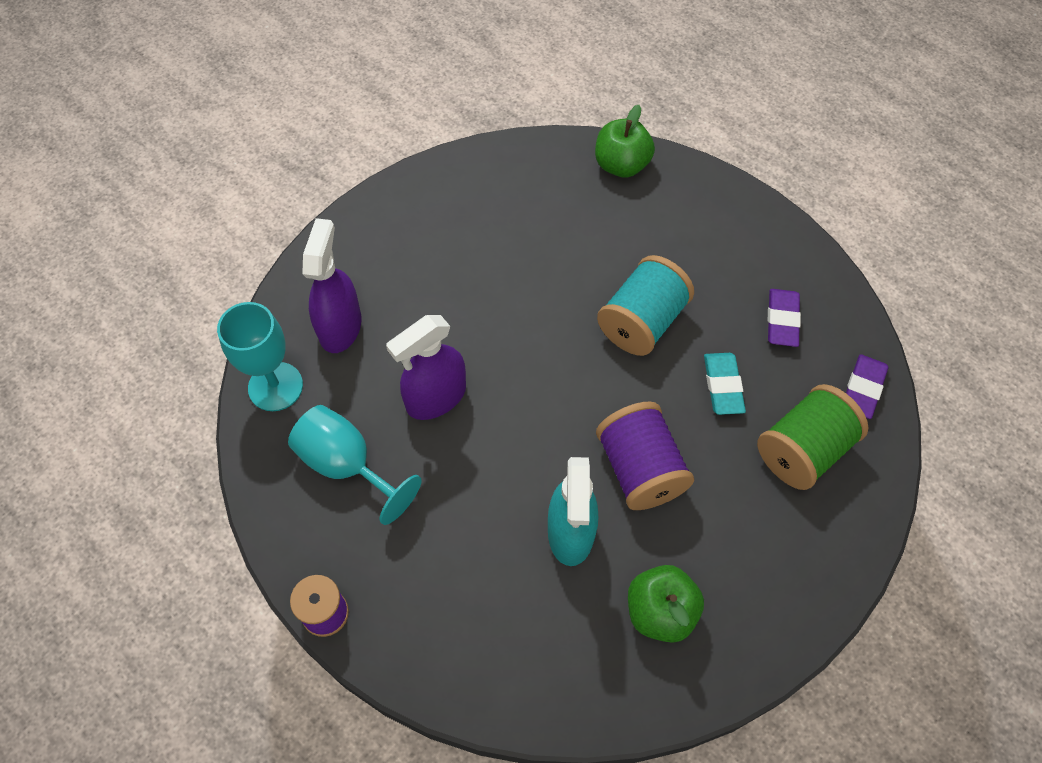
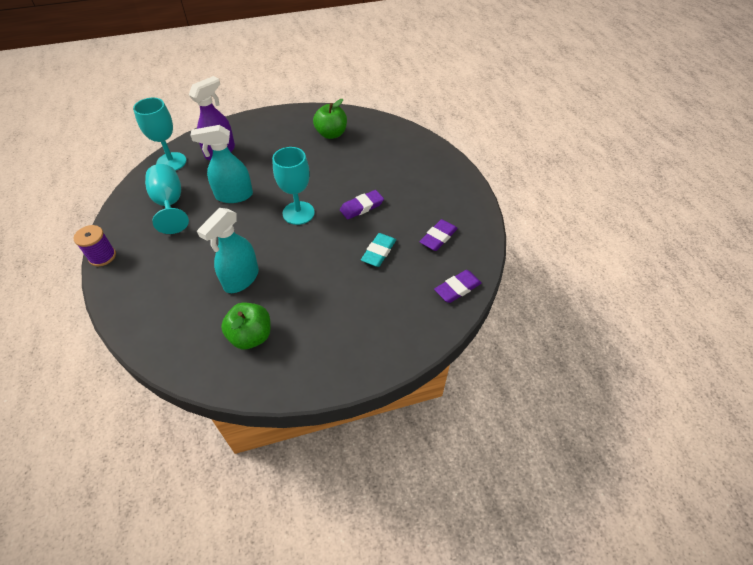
camera: 30 degrees right, 10 degrees down
(435, 398) = (234, 195): purple spray bottle -> turquoise spray bottle
(560, 379) = (298, 213): none -> turquoise goblet
(621, 165) = (411, 140): green apple -> green apple (331, 134)
(640, 469) = (301, 268): purple spool -> none
(642, 322) = (361, 207): turquoise spool -> purple eraser
(803, 450) = (396, 301): green spool -> none

